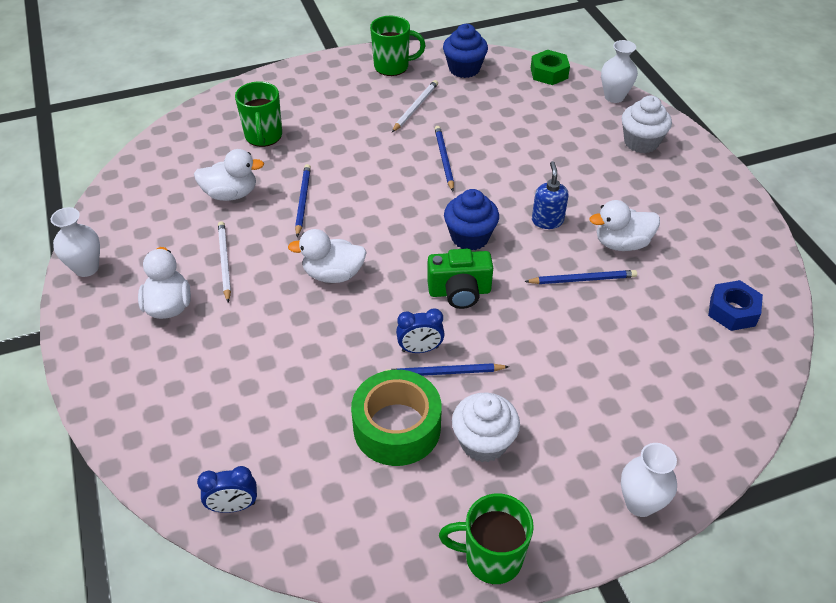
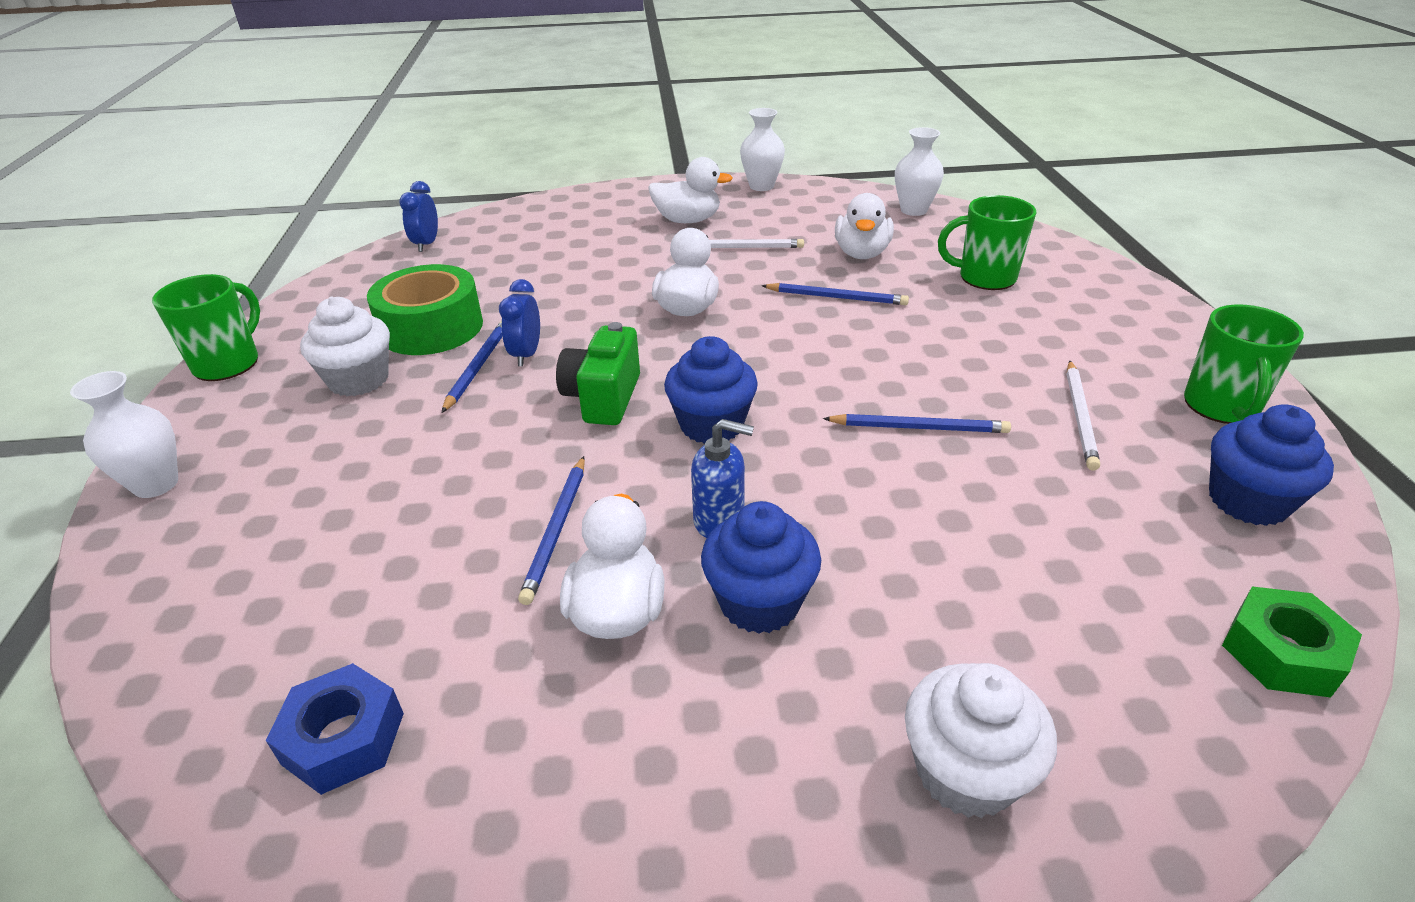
camera: 105 degrees right, 10 degrees down
(415, 107) = (1080, 416): white pencil -> white pencil turned 60 degrees clockwise
(592, 200) = (759, 602): none -> blue cupcake
(614, 97) = (1194, 778): white vase -> white vase (913, 210)

